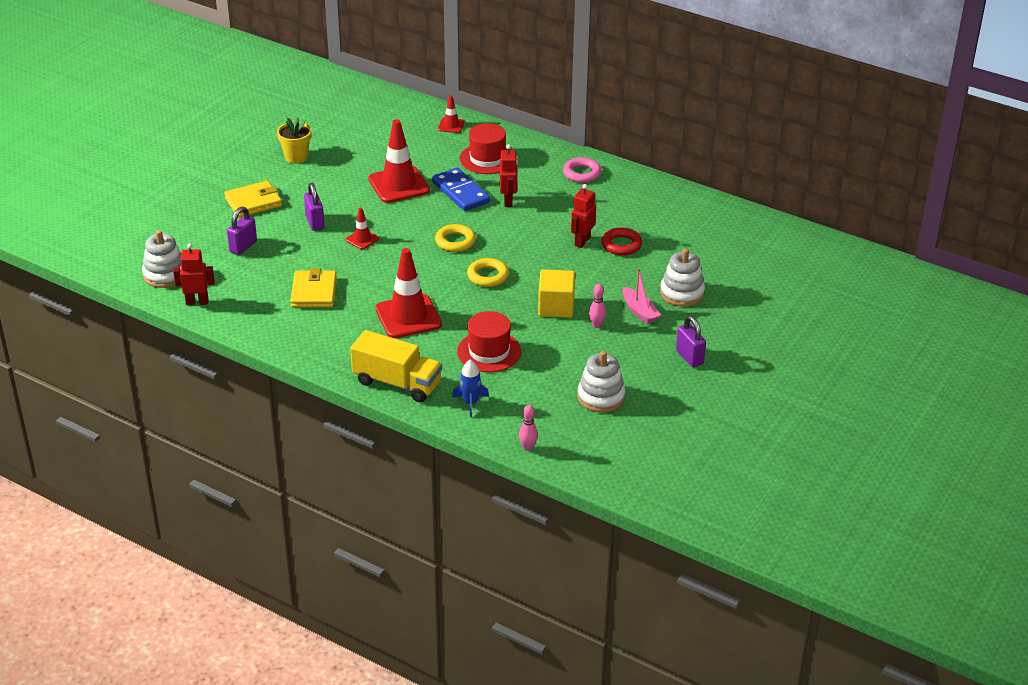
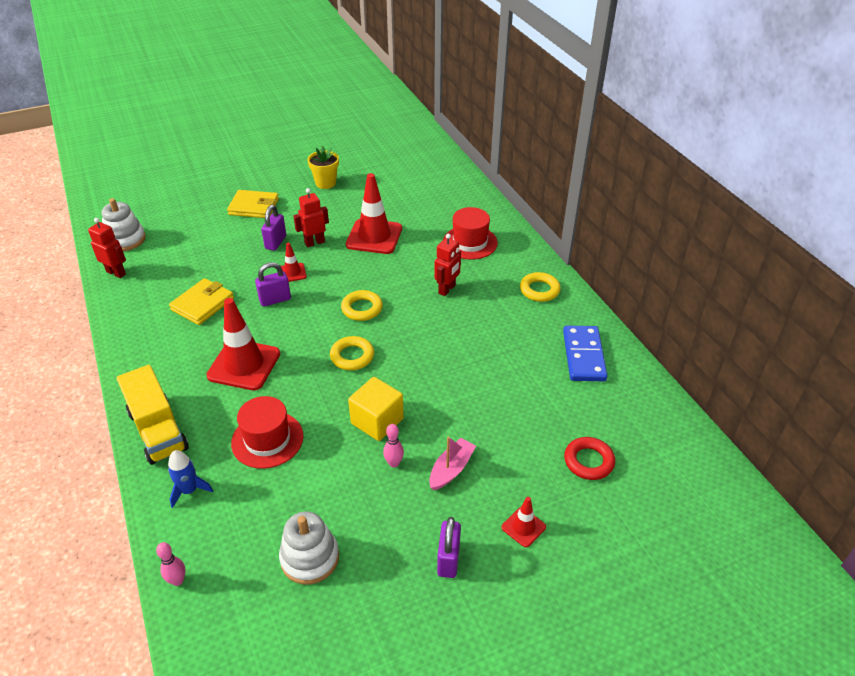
camera: 35 degrees right, 5 degrees up
(243, 247) = (203, 240): purple padlock -> purple padlock (275, 300)
(451, 125) = (470, 202): red traffic cone -> red traffic cone (523, 527)
(461, 192) = (416, 264): blue domino -> blue domino (584, 356)
(581, 173) = (539, 290): pink ring -> yellow ring
(582, 241) = (472, 360): red robot -> red robot (314, 242)
(621, 245) = (506, 382): red ring -> red ring (588, 461)
(639, 311) = (451, 469): pink boat -> pink boat turned 150 degrees counterclockwise
(682, 293) = (515, 470): white stacking toy -> none

